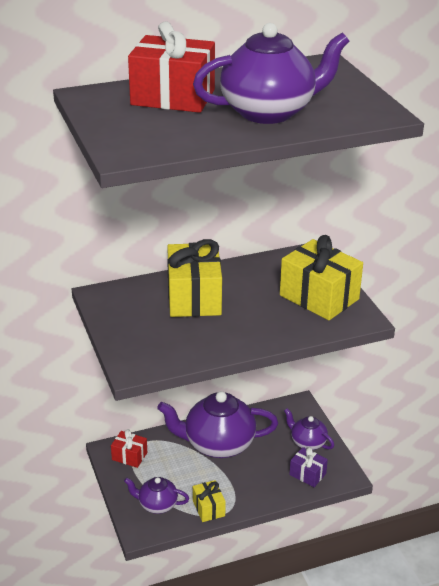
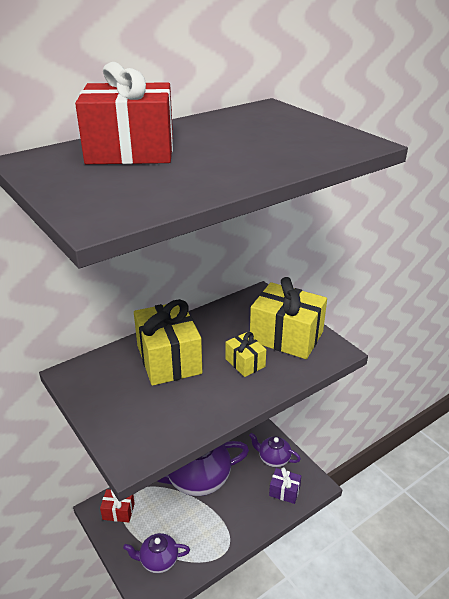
camera: 15 degrees left, 0 degrees up
(208, 508) = (208, 551): yellow gift -> yellow gift (245, 363)
(269, 112) = (245, 154): purple teapot -> none

